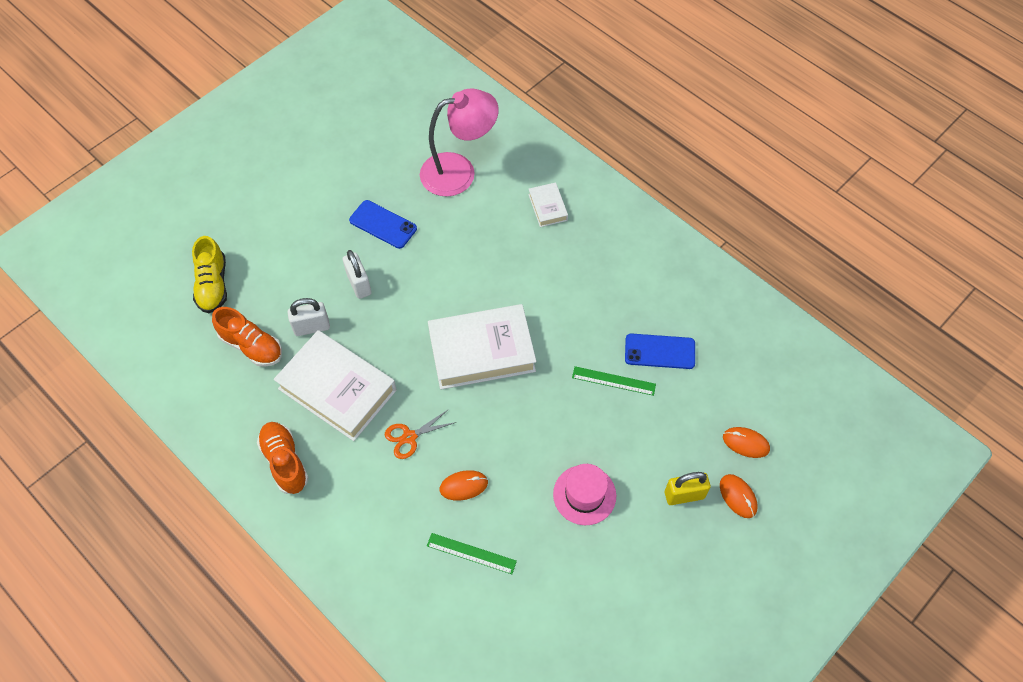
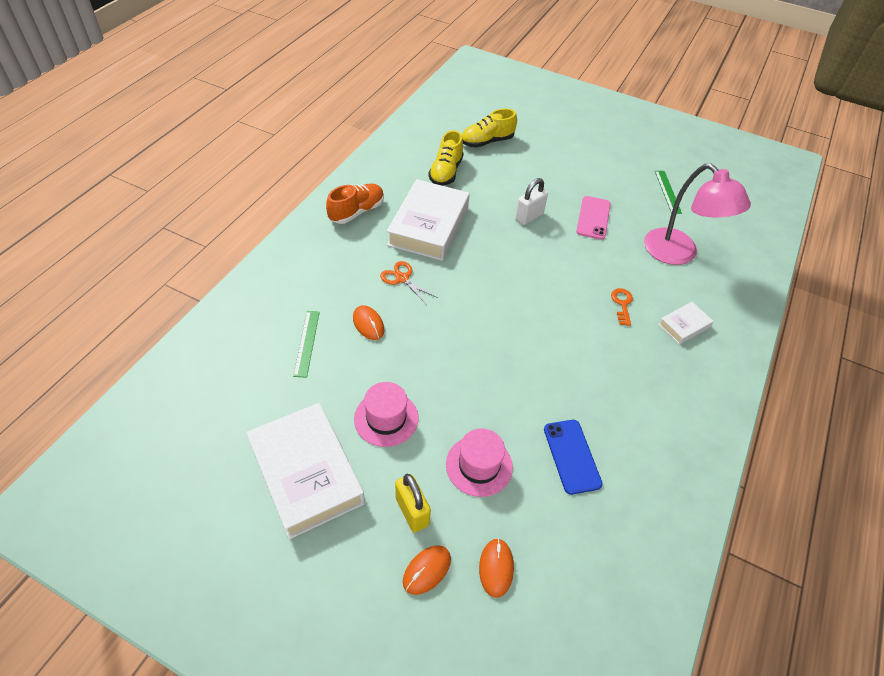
camera: 70 degrees right, 10 degrees down
(251, 346) = (446, 172): orange shoe -> yellow shoe
(311, 327) = (476, 199): white padlock -> none
(383, 224) = (593, 218): blue phone -> pink phone
(482, 351) = (504, 308): white book -> white book (306, 473)
(507, 246) = (622, 304): none -> orange key
(613, 381) = (519, 419): green ruler -> green ruler (667, 191)
(652, 428) = (479, 465): none -> pink hat

